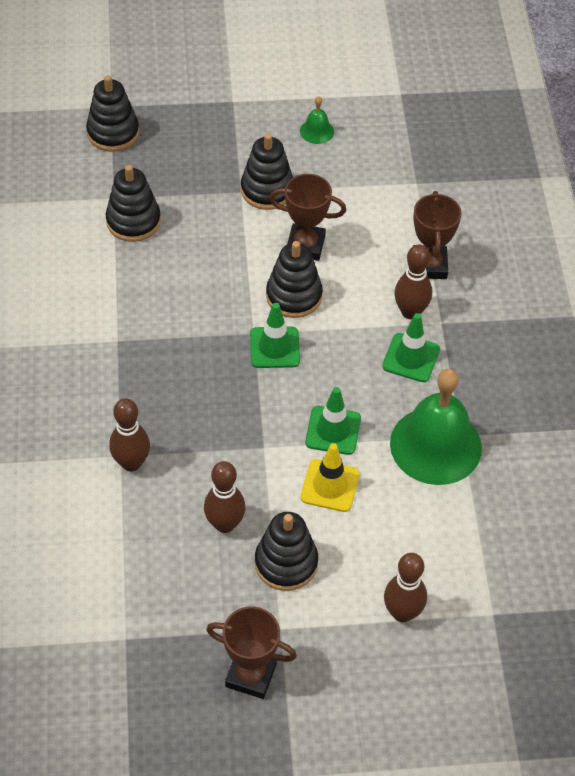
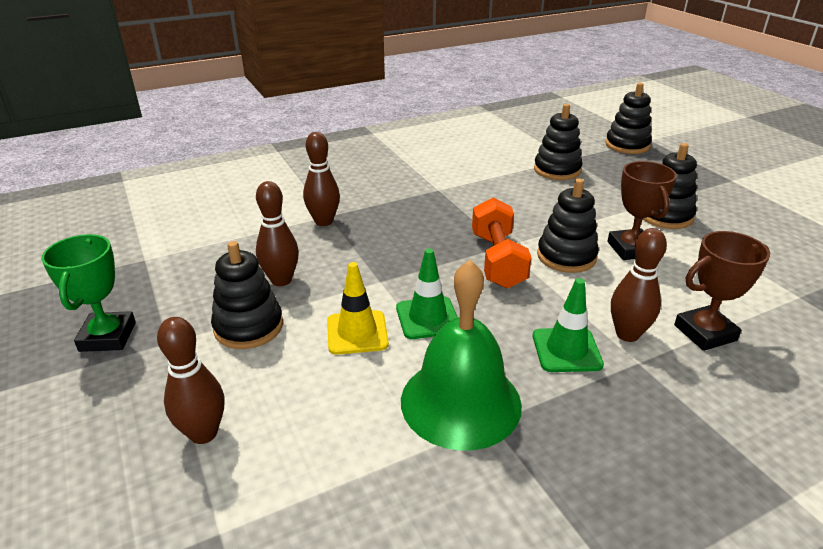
camera: 70 degrees right, 20 degrees down
(251, 675) = (108, 337): brown trophy -> green trophy
(274, 347) = (497, 260): green traffic cone -> orange dumbbell
(316, 131) = (767, 224): green bell -> none

